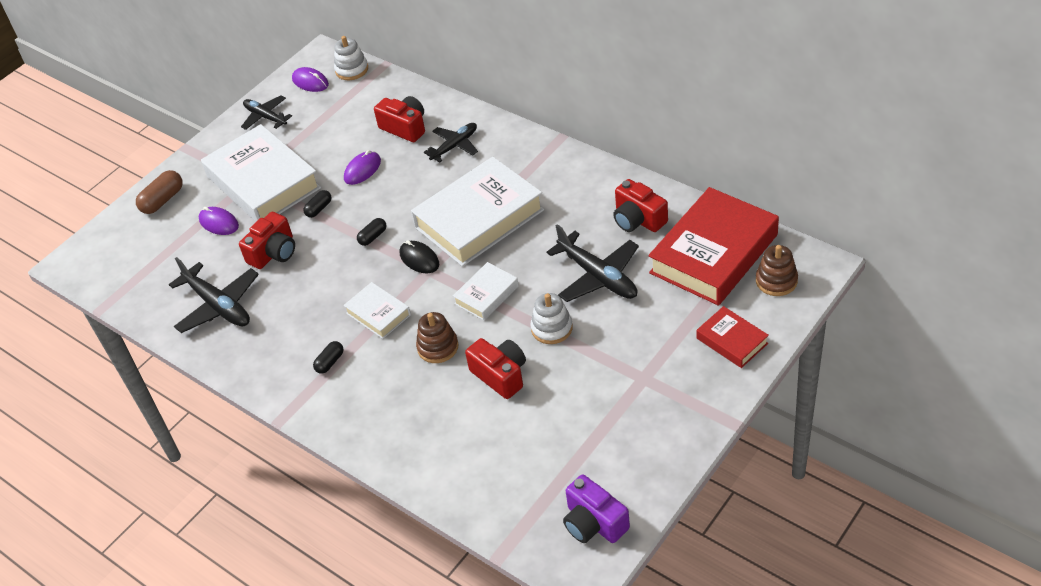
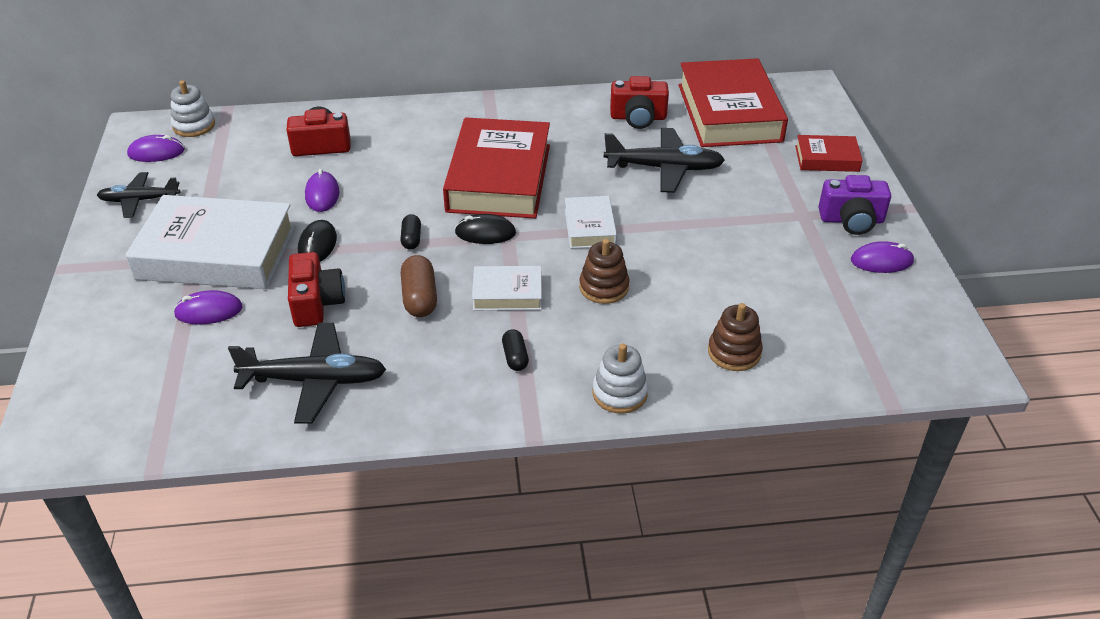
camera: 50 degrees left, 5 degrees down
(163, 200) = (100, 326): brown capsule -> brown capsule (420, 298)
(319, 209) = (317, 245): black capsule -> black mouse
(454, 146) = (395, 138): black plane -> none
(479, 219) = (499, 178): white book -> red book
(500, 375) = (690, 276): red camera -> none
(552, 328) = (682, 221): white stacking toy -> white stacking toy (619, 393)
(594, 523) = (922, 331): purple camera -> purple camera (851, 220)
(646, 452) = (881, 261): none -> purple mouse
(776, 281) = (798, 108): brown stacking toy -> brown stacking toy (734, 352)

